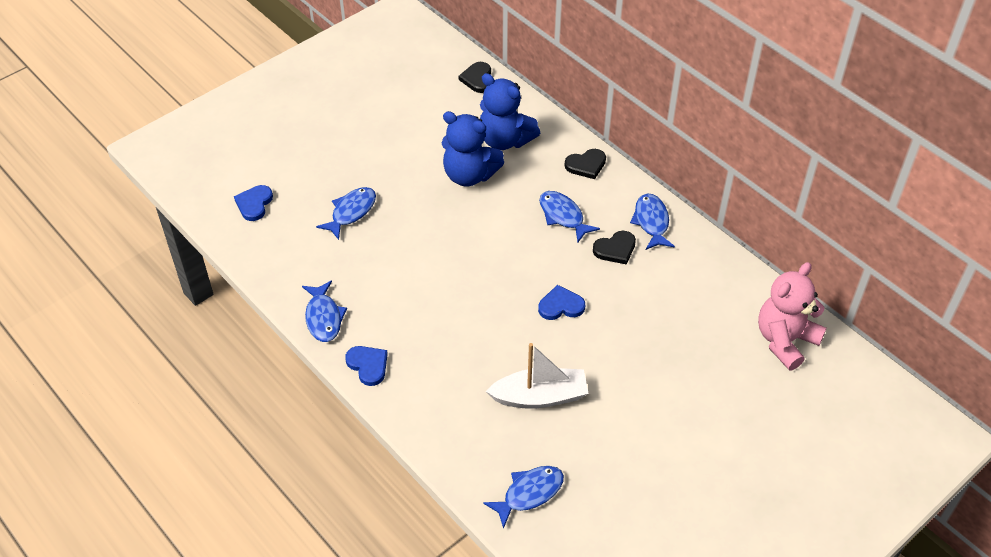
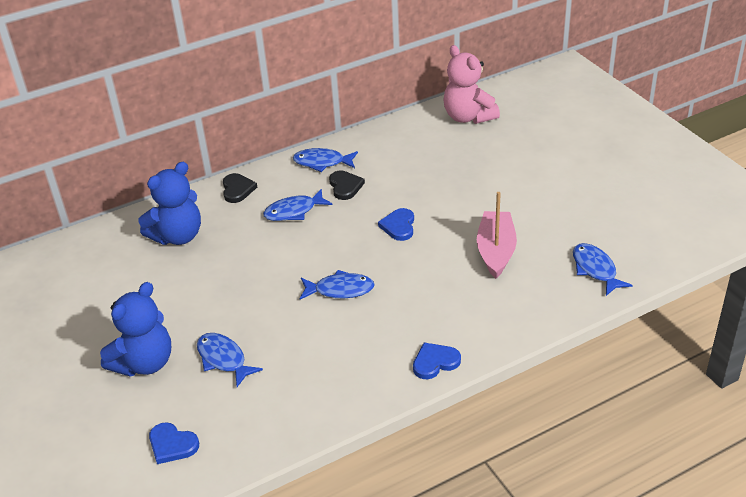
camera: 75 degrees left, 10 degrees down
(323, 317) = (363, 393): blue fish -> blue fish (340, 290)
(469, 175) = (213, 265): blue teddy bear -> blue teddy bear (144, 363)
(477, 79) = (80, 245): black heart -> none
(540, 397) = (496, 251): white boat -> pink boat

